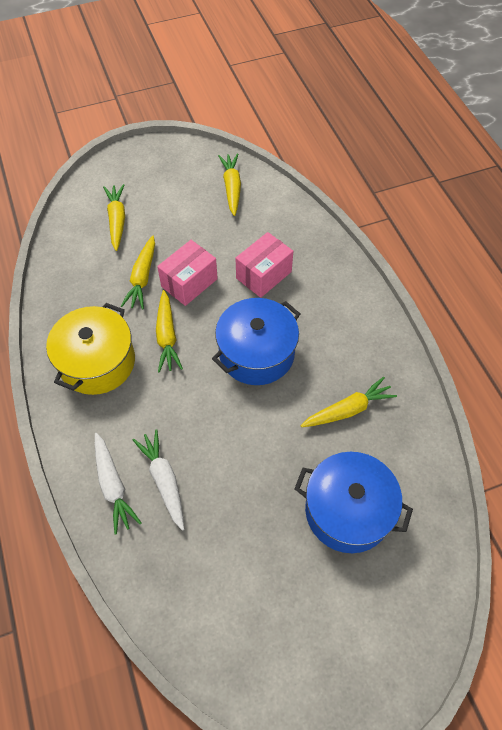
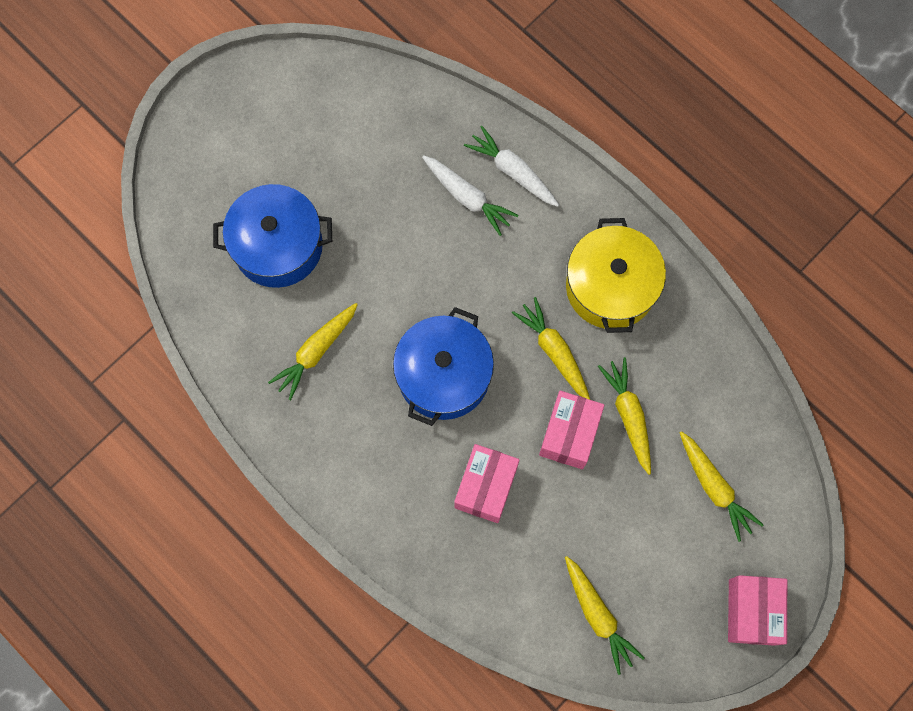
camera: 155 degrees right, 15 degrees up
(141, 158) = (752, 612): none -> pink box

